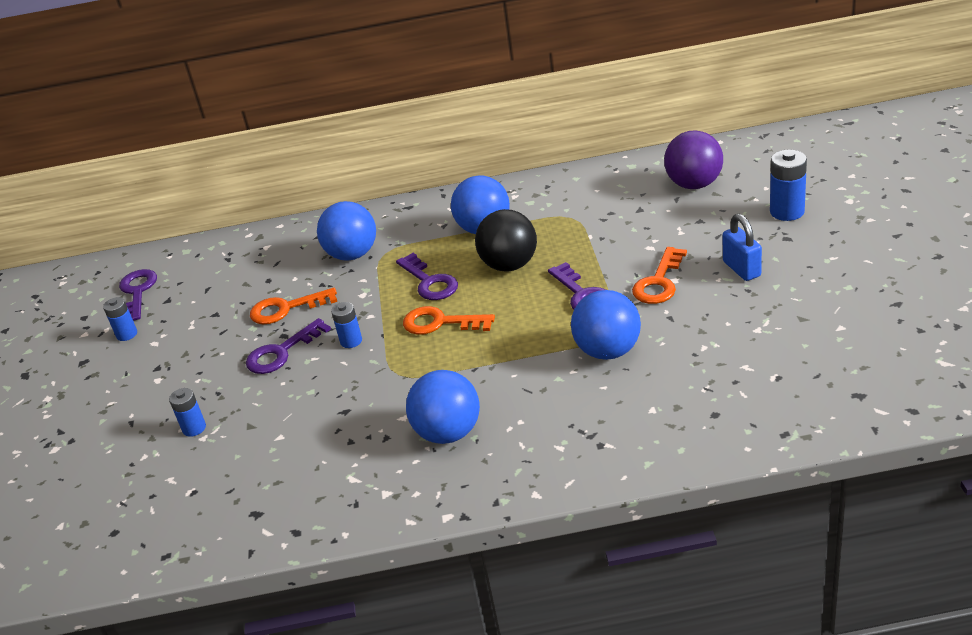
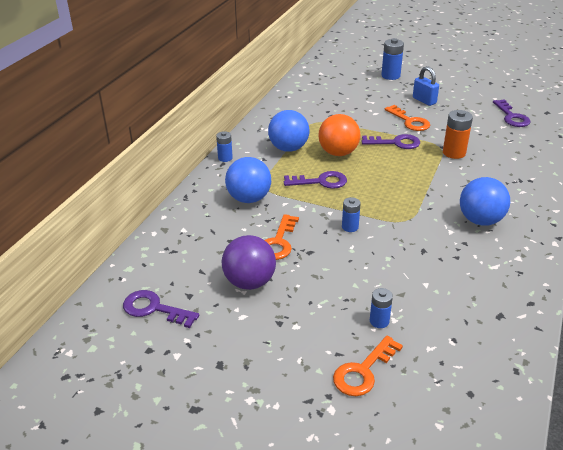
camera: 65 degrees left, 0 degrees up
(127, 334) = (211, 329): blue battery -> blue battery (225, 158)
(281, 352) = (329, 258): purple key -> purple key (512, 117)
(440, 323) = (369, 191): orange key -> orange key (363, 371)
(509, 265) = (338, 153): black ball -> orange ball
(608, 351) = (454, 153): blue ball -> orange battery
(694, 184) = (334, 85): purple ball -> purple ball (249, 282)
(741, 269) = (424, 100): blue padlock -> blue padlock turned 45 degrees clockwise

